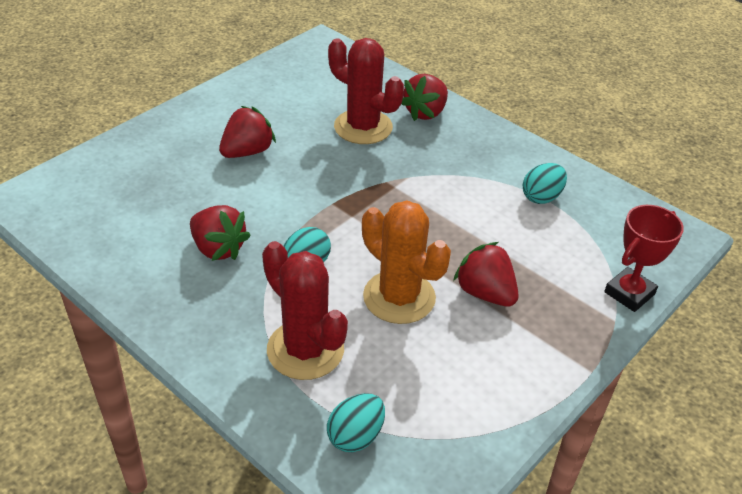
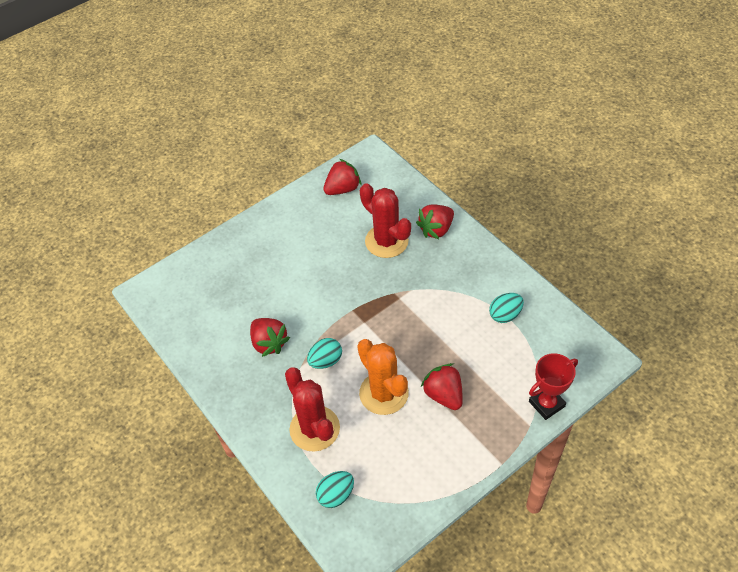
camera: 15 degrees right, 10 degrees up
(247, 152) = (299, 259): red strawberry -> red strawberry (342, 189)

